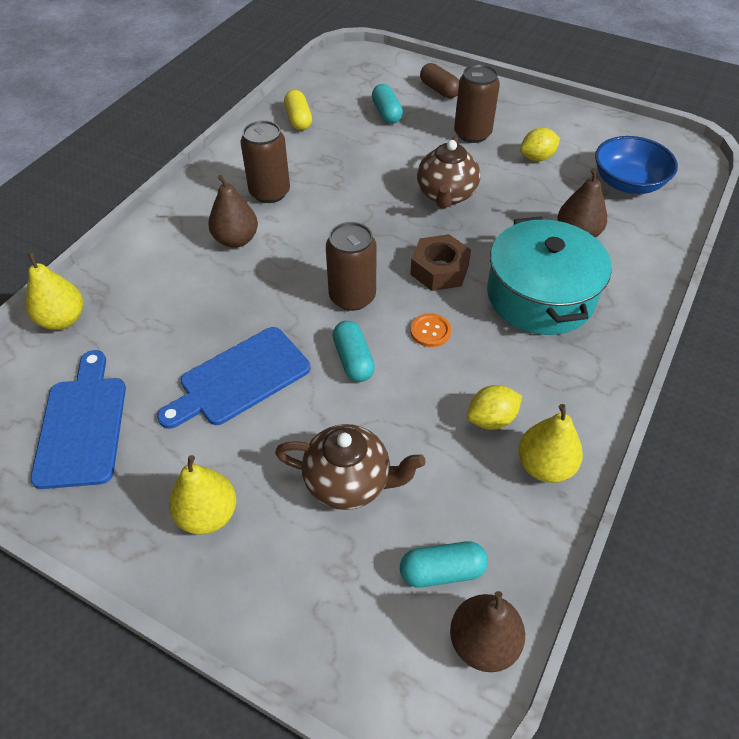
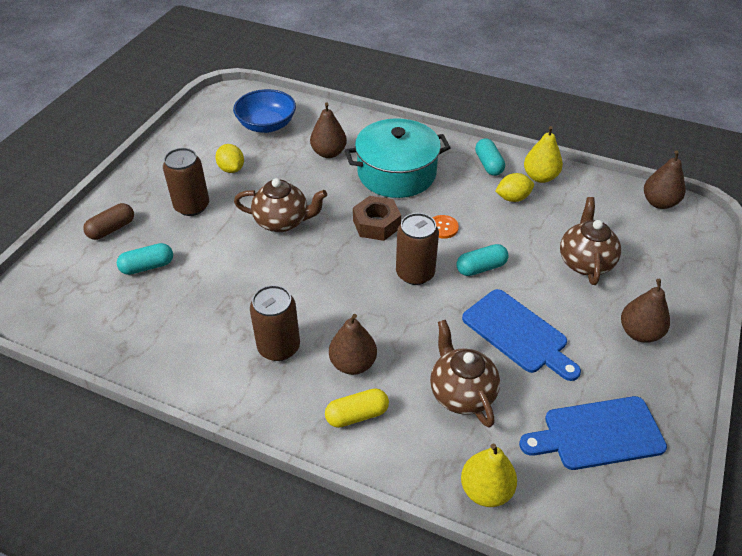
camera: 95 degrees left, 5 degrees down
(175, 316) = (461, 393): none -> brown teapot
(208, 514) = (639, 333): yellow pear -> brown pear
(298, 119) = (148, 339): yellow capsule -> yellow capsule (357, 415)
(442, 571) = (626, 218): turquoise capsule -> turquoise capsule (488, 164)
(491, 419) = (513, 198): yellow lemon -> yellow lemon turned 75 degrees counterclockwise

